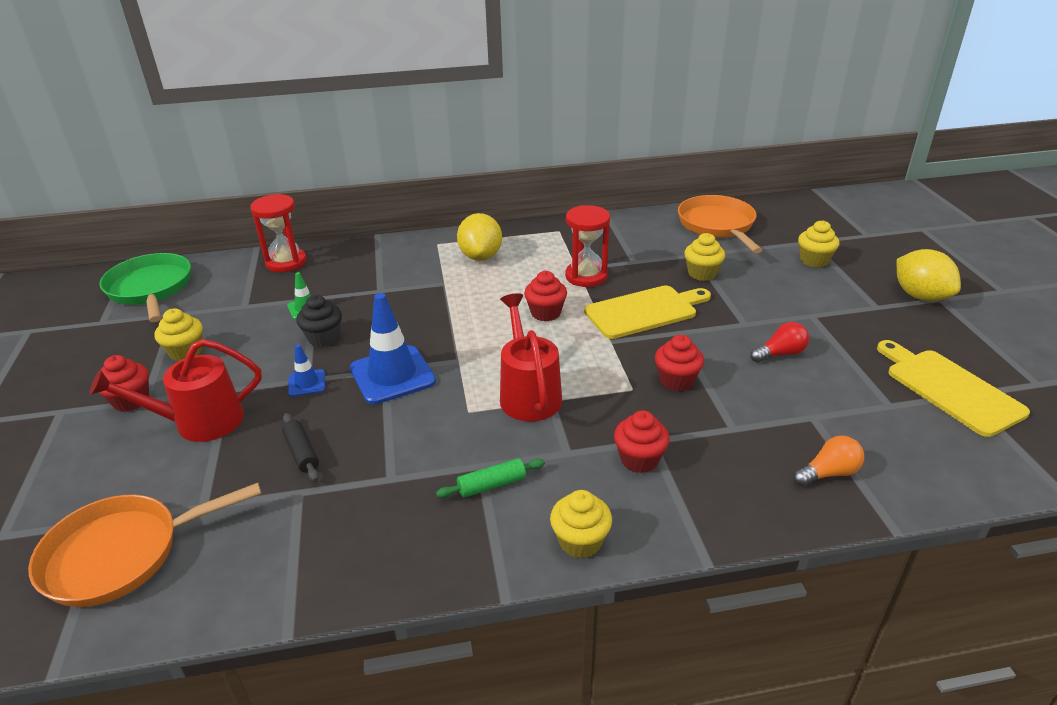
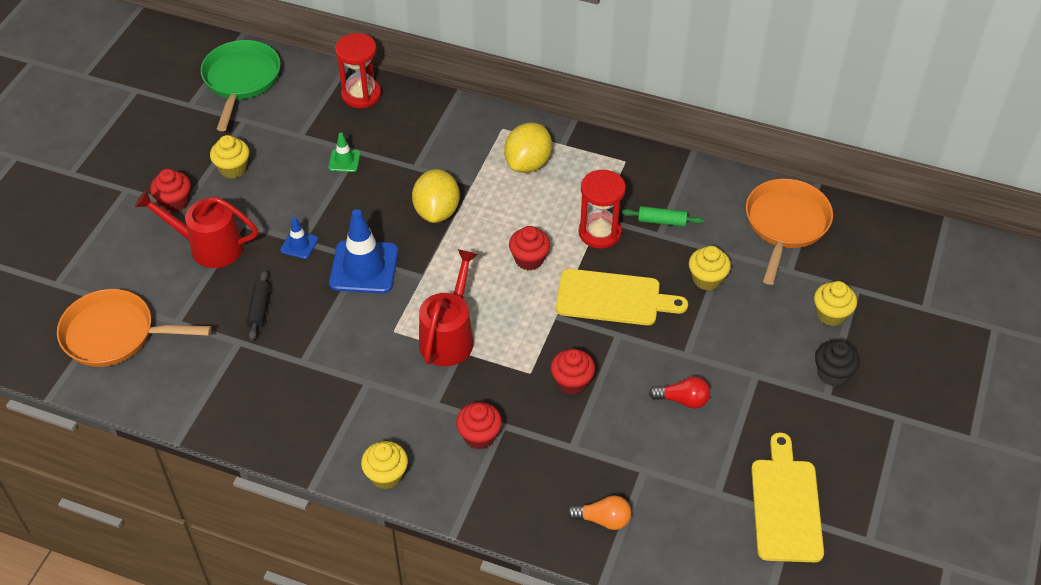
camera: 30 degrees right, 15 degrees up
(323, 338) = (338, 202): black cupcake -> black cupcake (832, 373)
(492, 485) = (363, 402): green rolling pin -> green rolling pin (662, 221)
(920, 296) = (883, 405): yellow lemon -> yellow lemon (437, 211)

